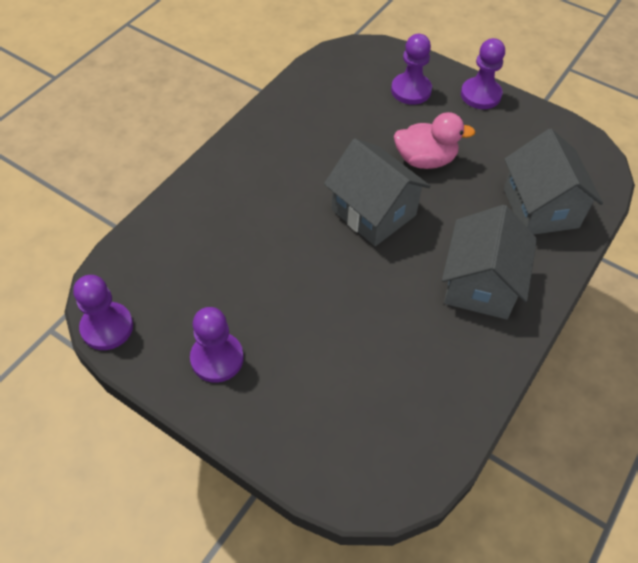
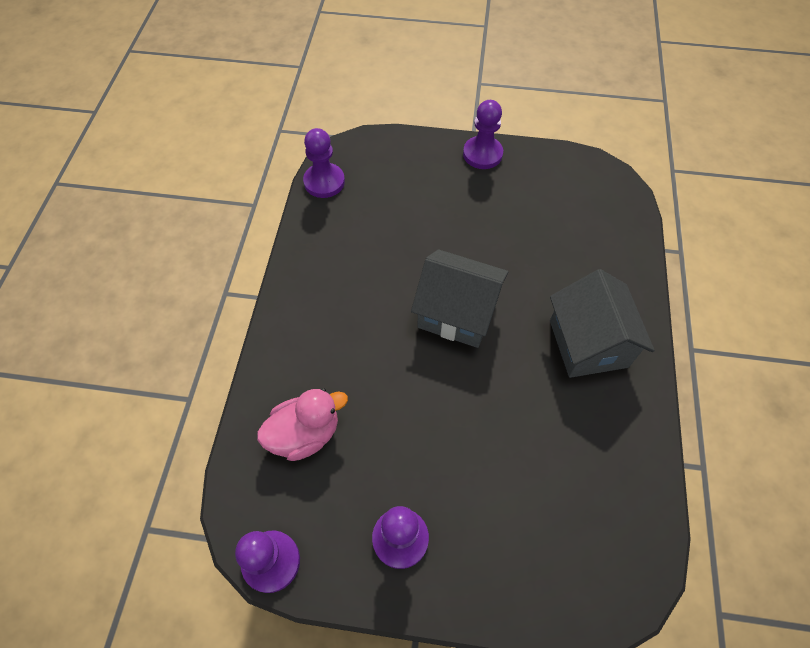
camera: 25 degrees left, 5 degrees up
(411, 90) = (419, 173): purple pawn -> purple pawn (324, 182)
(425, 160) = (472, 239): pink duck -> pink duck (305, 434)
(540, 208) = (594, 245): grey house -> none

